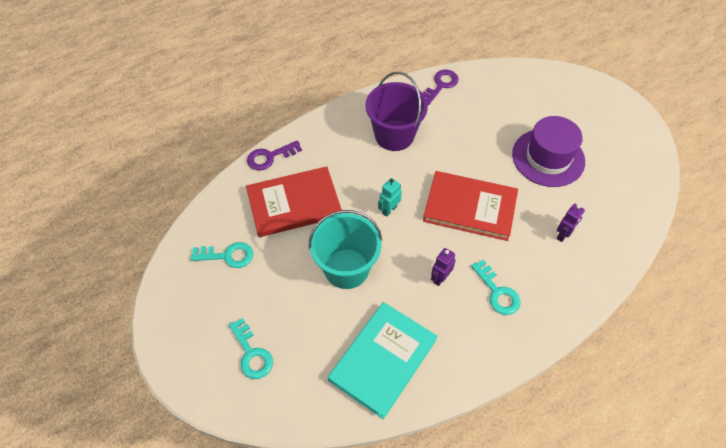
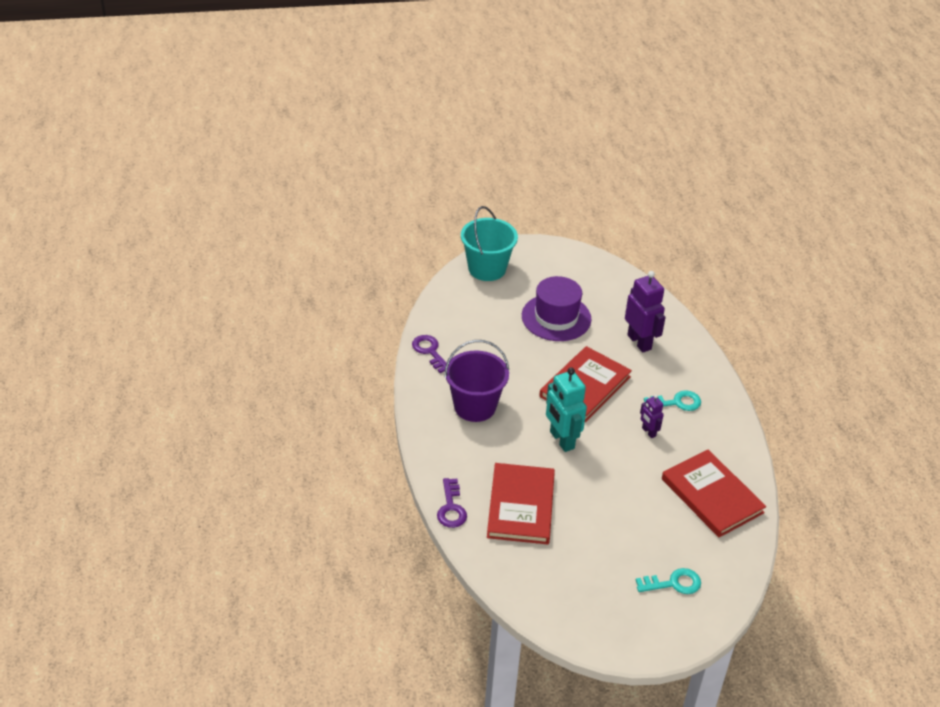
camera: 70 degrees left, 15 degrees down
(228, 256) = (559, 574): turquoise key -> none
(346, 268) = (612, 490): turquoise bucket -> turquoise bucket (487, 269)
(383, 360) = (712, 496): turquoise book -> red book
(389, 210) = (561, 440): turquoise robot -> turquoise robot, size x1.88
(563, 235) = (639, 342): purple robot -> purple robot, size x1.88

